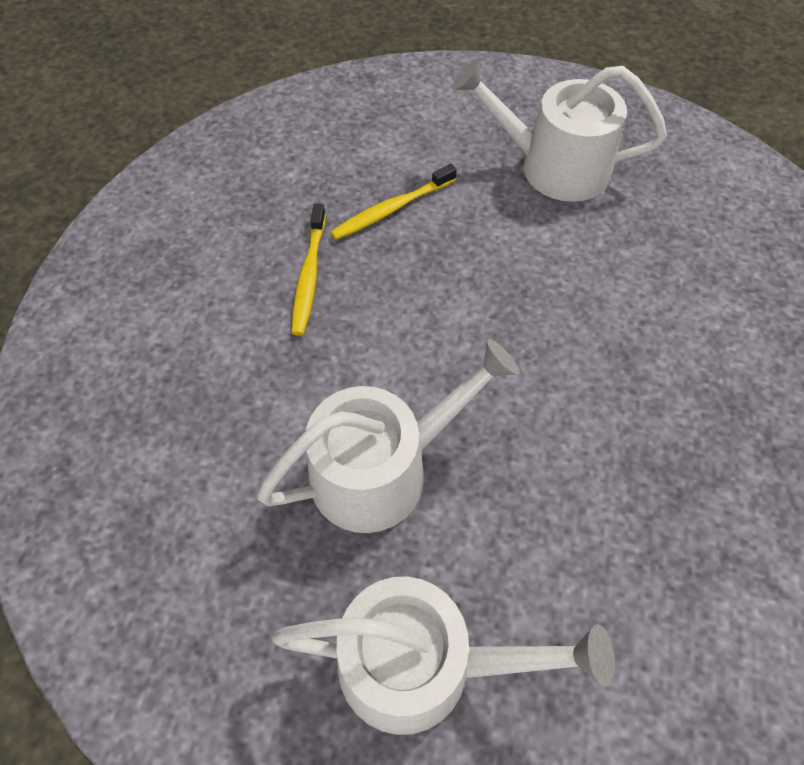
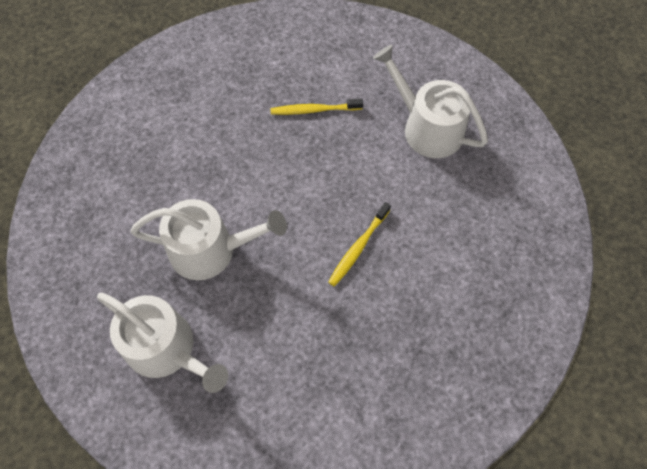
camera: 30 degrees right, 5 degrees up
(309, 275) = (244, 128): yellow toothbrush -> yellow toothbrush (358, 247)

